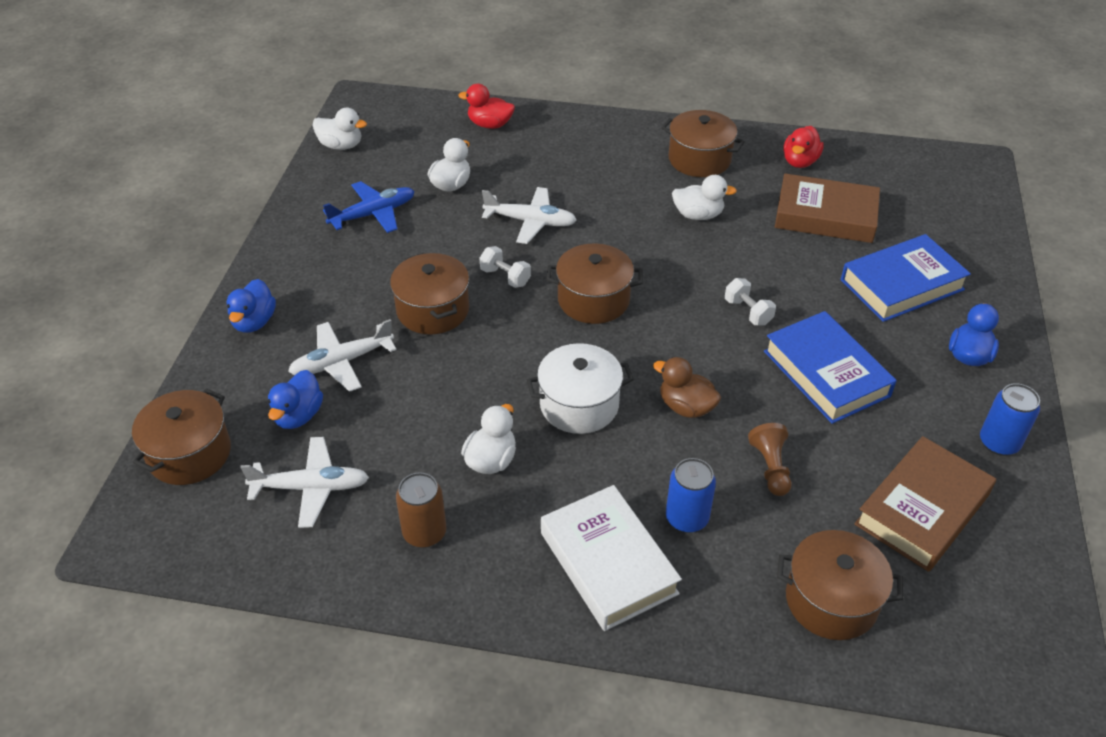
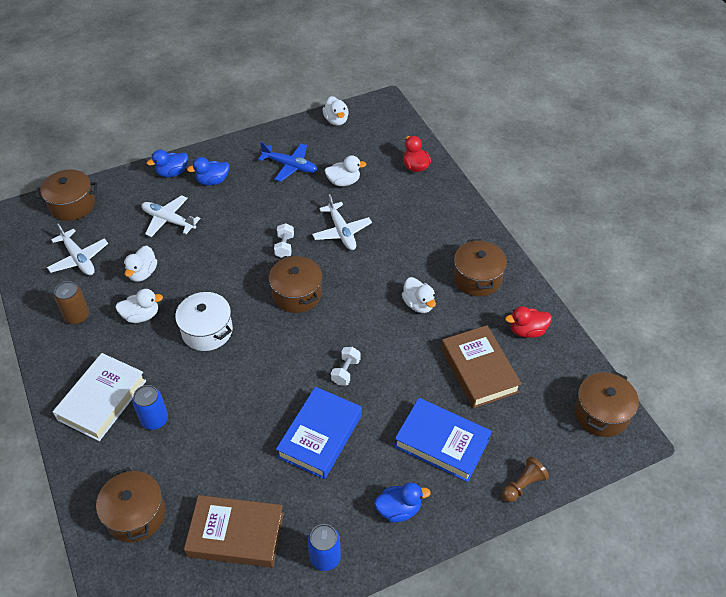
camera: 55 degrees right, 5 degrees up
(298, 415) = (121, 226): blue duck -> blue duck (212, 181)
(413, 428) = (142, 273): none -> white duck
(433, 310) = (234, 232): brown pot -> brown pot (601, 413)
(686, 407) = (240, 379): brown duck -> none
(770, 467) = (219, 442): brown pawn -> brown pawn (523, 485)

